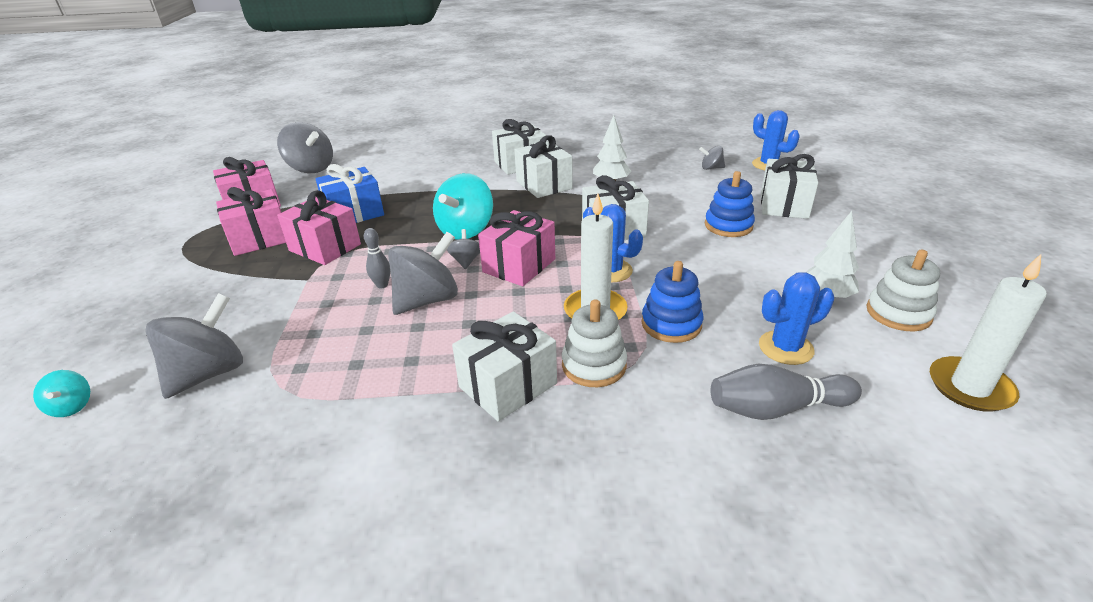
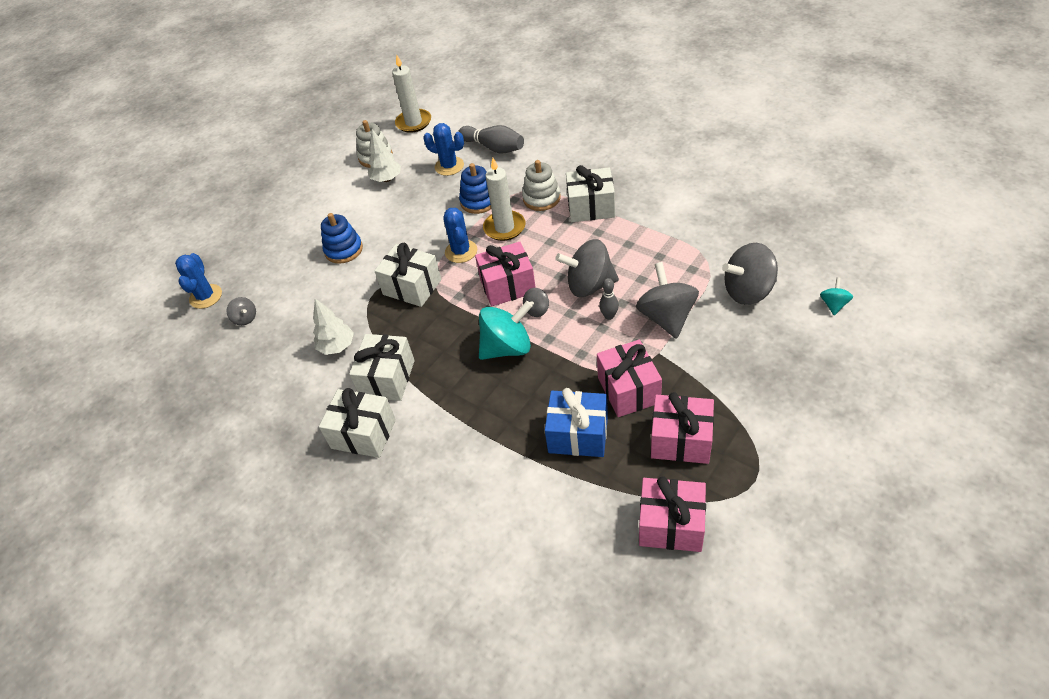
camera: 135 degrees left, 15 degrees up
(311, 168) = (573, 590): grey spinning top -> grey spinning top (666, 317)
(784, 205) = (282, 248): white gift -> none

